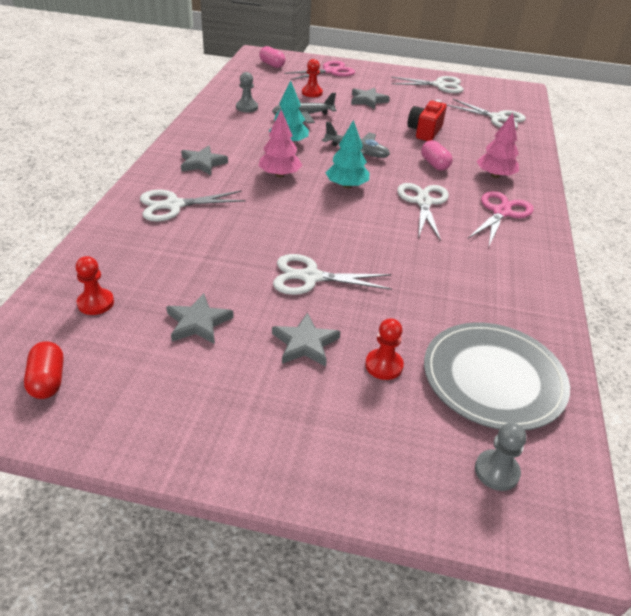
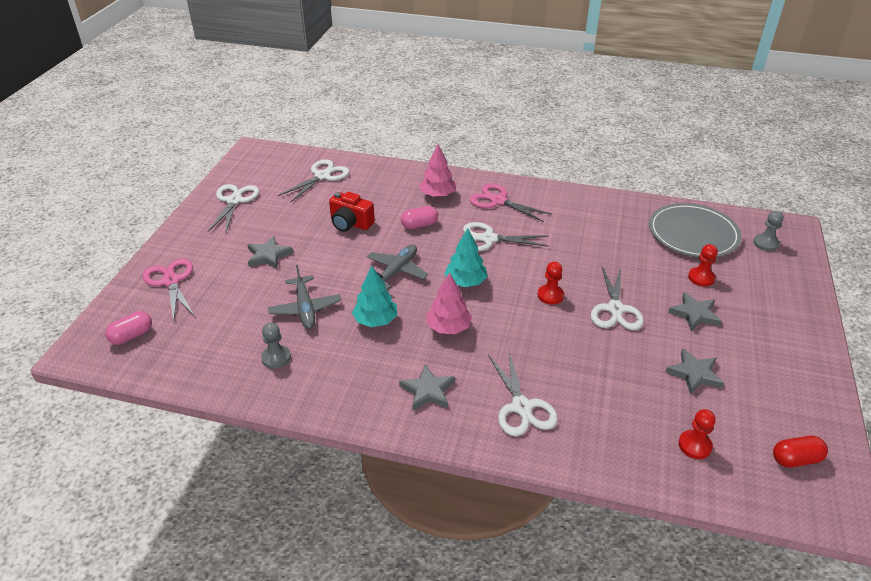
camera: 85 degrees left, 0 degrees up
(312, 93) = (239, 299): red pawn -> red pawn (550, 295)

